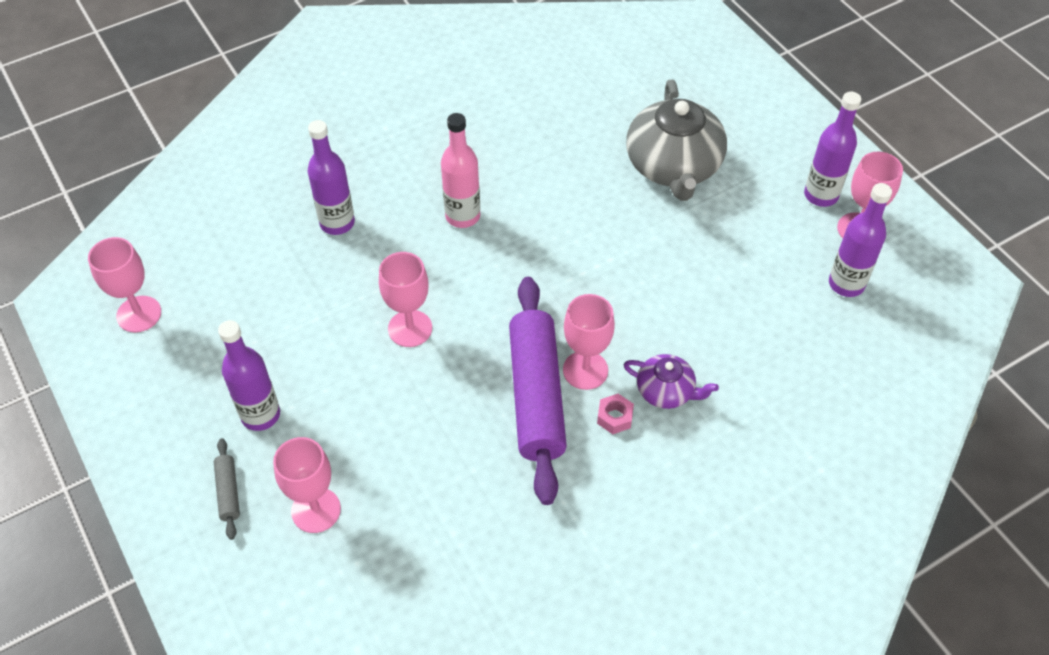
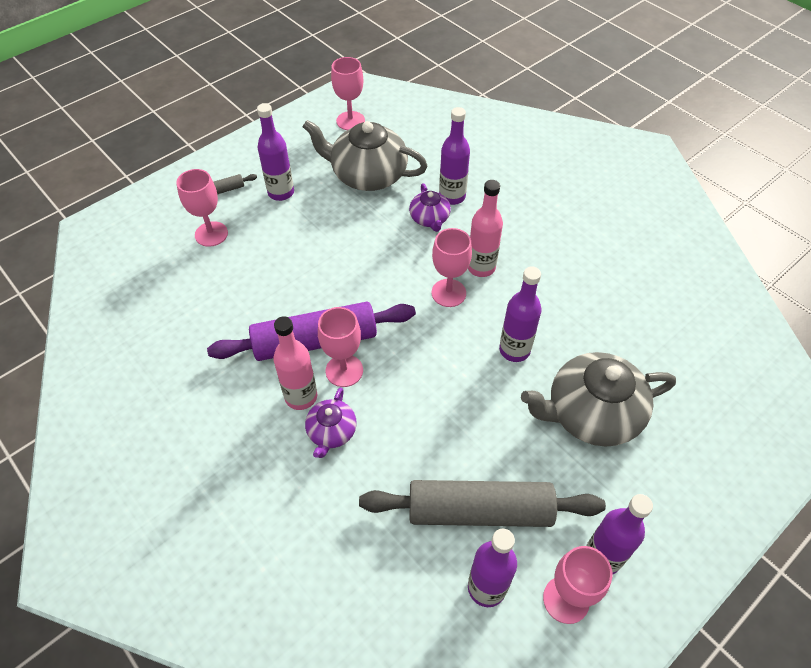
camera: 80 degrees right, 0 degrees up
(263, 307) = (368, 175): none -> grey teapot
(368, 252) = (429, 219): none -> purple teapot
(410, 328) = (364, 255): pink goblet -> pink goblet (448, 293)
(586, 210) = (514, 350): none -> purple bottle
(615, 417) = (301, 397): pink nut -> pink bottle
(770, 275) = (479, 511): none -> grey rolling pin

